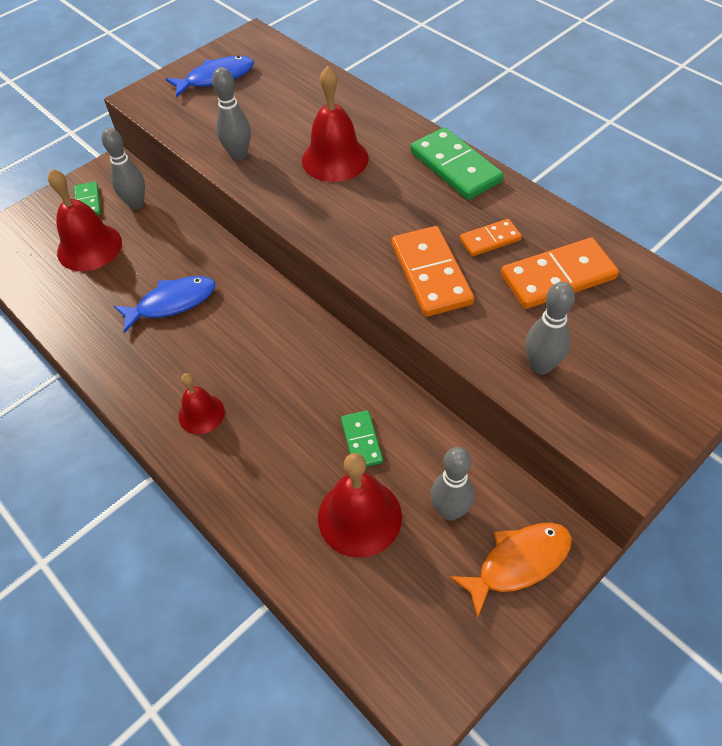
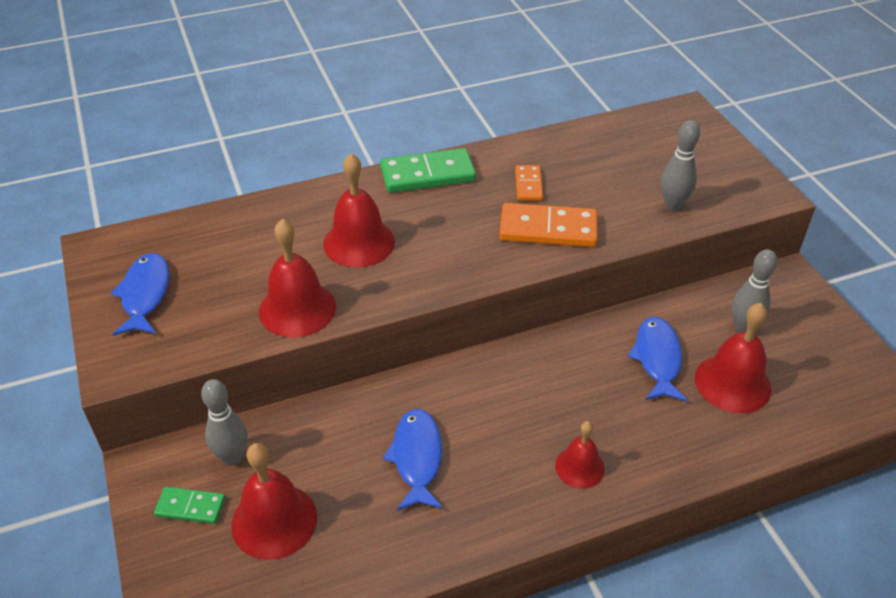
camera: 70 degrees left, 10 degrees down
(239, 155) = (297, 309): grey bowling pin -> red bell
(361, 441) = (657, 359): green domino -> blue fish
(518, 563) = (798, 306): orange fish -> none
(558, 277) = (589, 166): orange domino -> none

